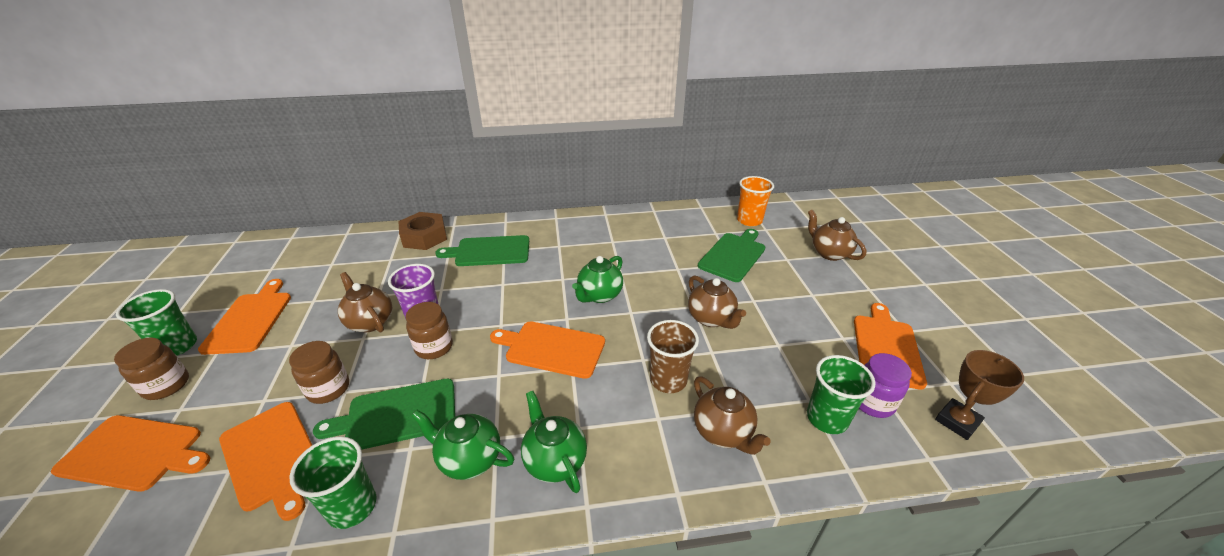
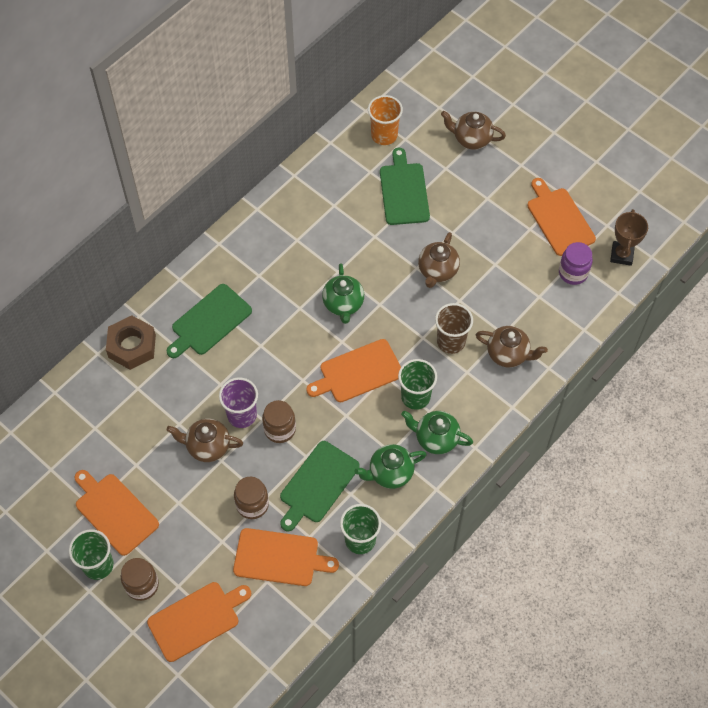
camera: 40 degrees left, 25 degrees up
(711, 319) = (437, 271): brown teapot -> brown teapot turned 90 degrees clockwise
(827, 418) = (555, 303): green cup -> green cup (415, 397)

